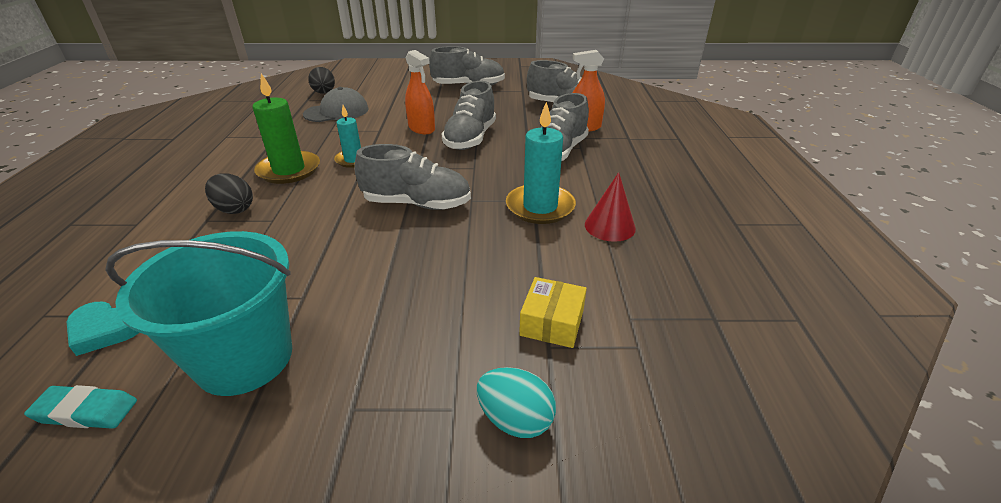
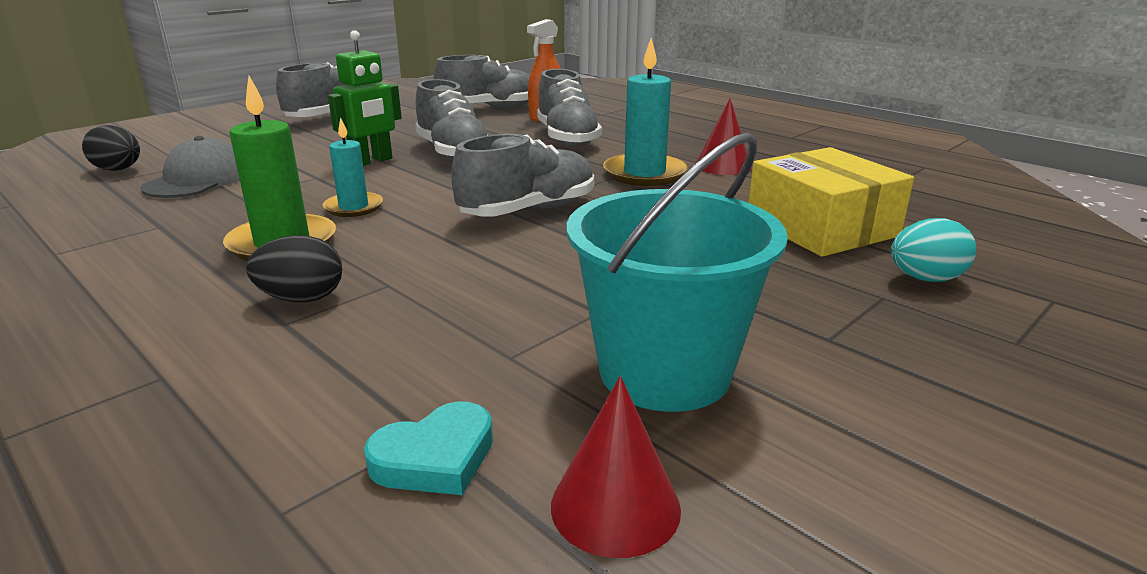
camera: 45 degrees left, 10 degrees down
(86, 411) = (615, 506): turquoise eraser -> red cone
(421, 128) = (372, 161): orange spray bottle -> green robot
(552, 322) = (821, 227): yellow box -> yellow box, size x1.81

